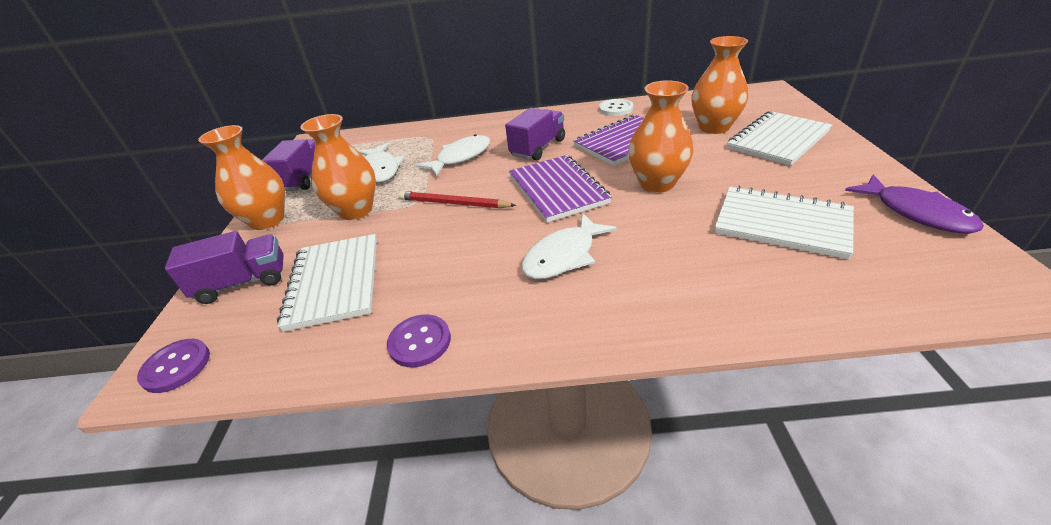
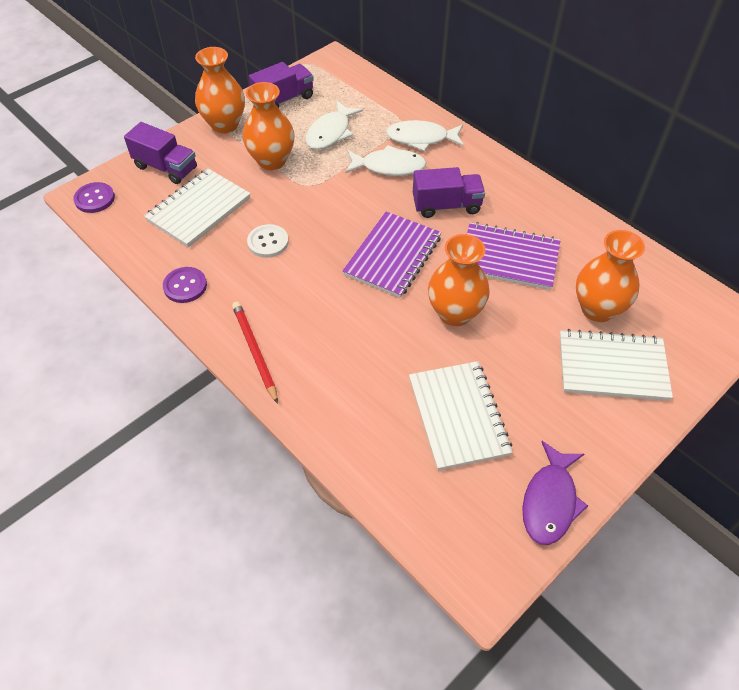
camera: 45 degrees right, 15 degrees up
(453, 204) = (324, 207): red pencil -> red pencil (254, 352)
(563, 256) = (314, 306): white fish -> white fish (421, 138)
(615, 109) = (572, 217): white button -> white button (268, 242)

